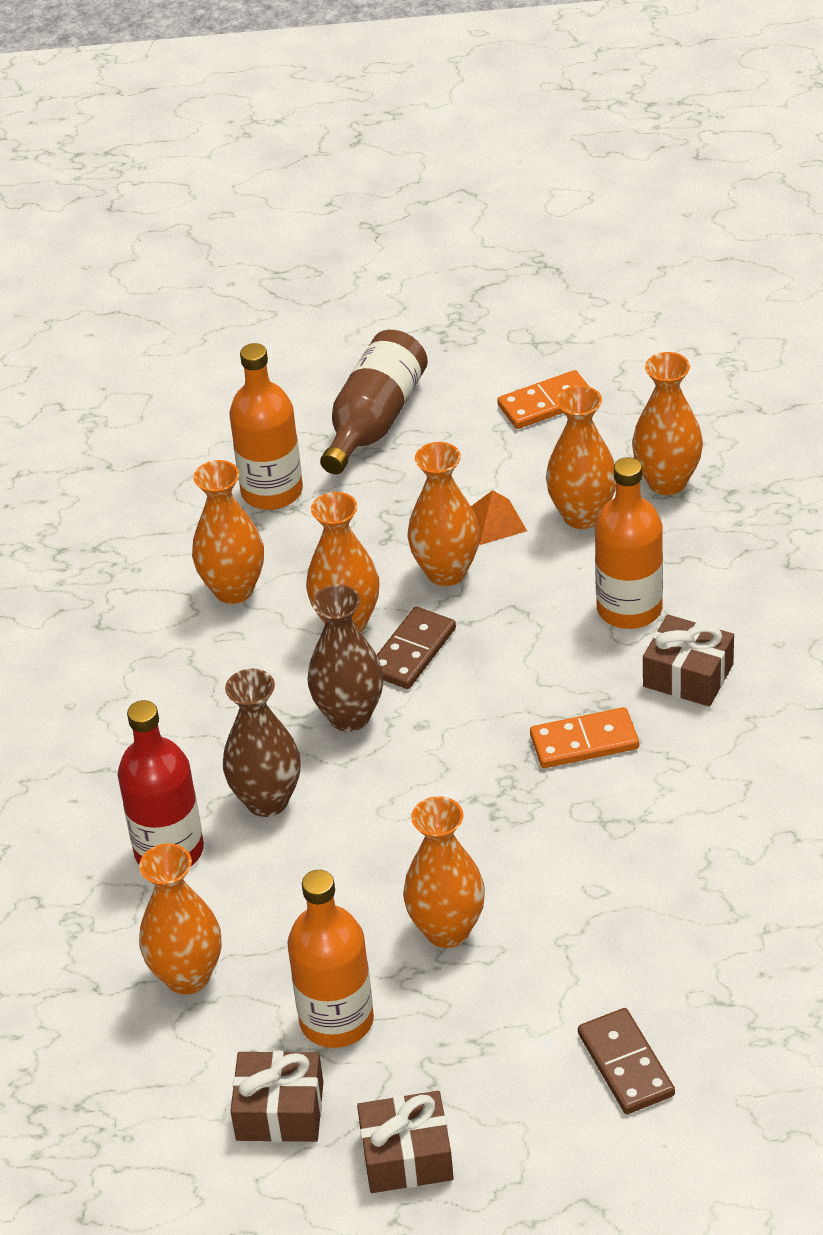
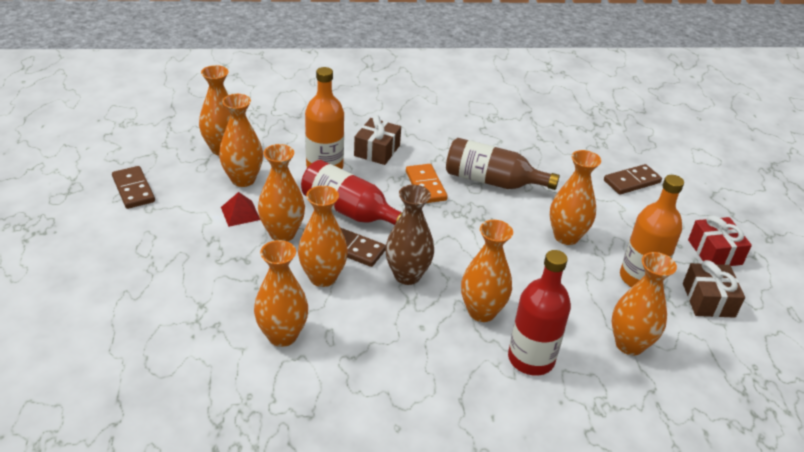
camera: 100 degrees left, 5 degrees down
(267, 800) = (481, 312): brown vase -> orange vase
(272, 491) = (180, 318): orange bottle -> none
(374, 420) = (119, 265): brown bottle -> brown bottle (492, 181)
(406, 1156) = (714, 252): brown gift -> red gift
(494, 522) = (240, 213): orange pyramid -> red pyramid
(506, 645) = (350, 211): none -> red bottle
(546, 403) = (133, 189): orange domino -> brown domino

